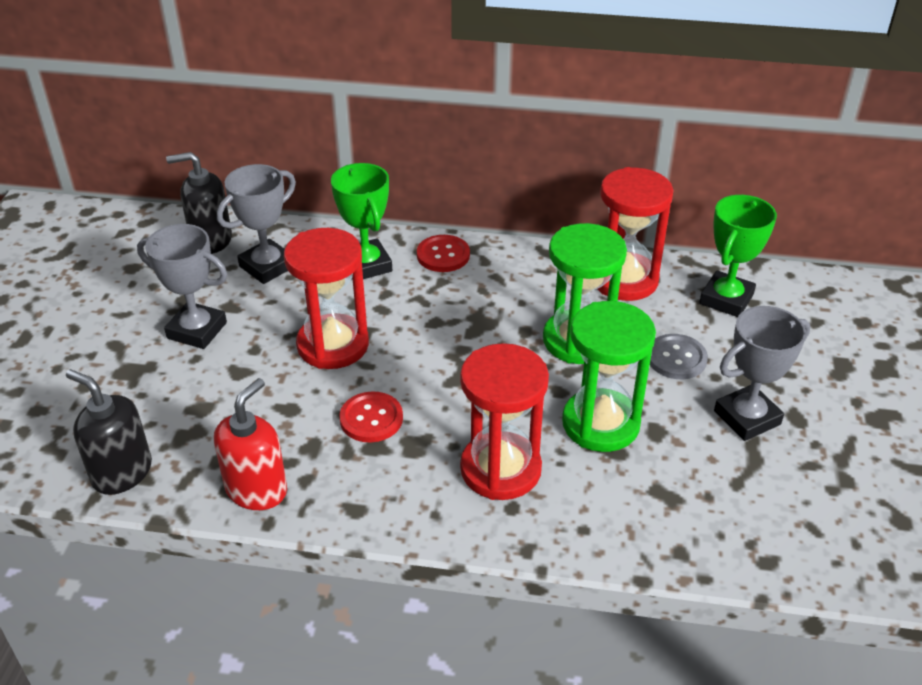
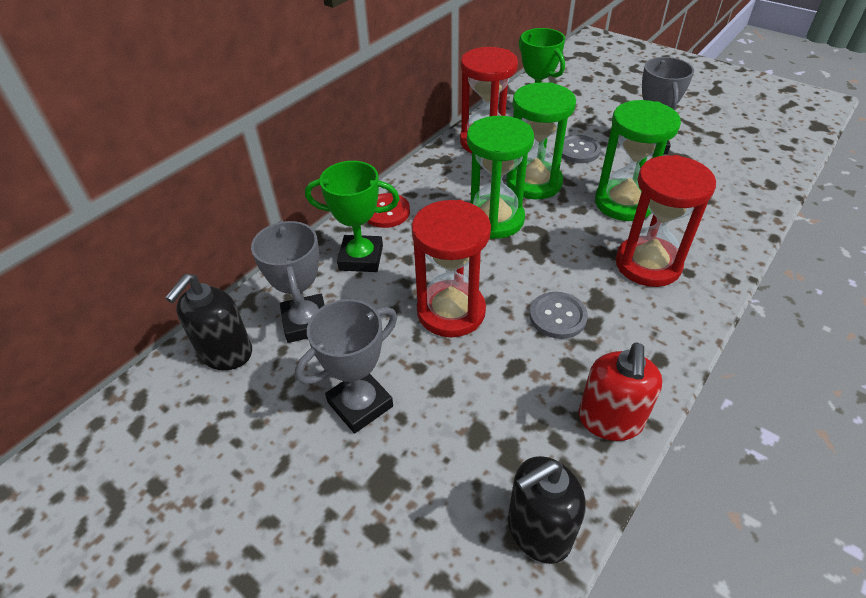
camera: 60 degrees left, 5 degrees up
(257, 490) = (610, 420): red soap dispenser -> red soap dispenser turned 135 degrees counterclockwise
(371, 419) = (557, 316): red button -> grey button
(488, 330) = (494, 219): none -> green hourglass

